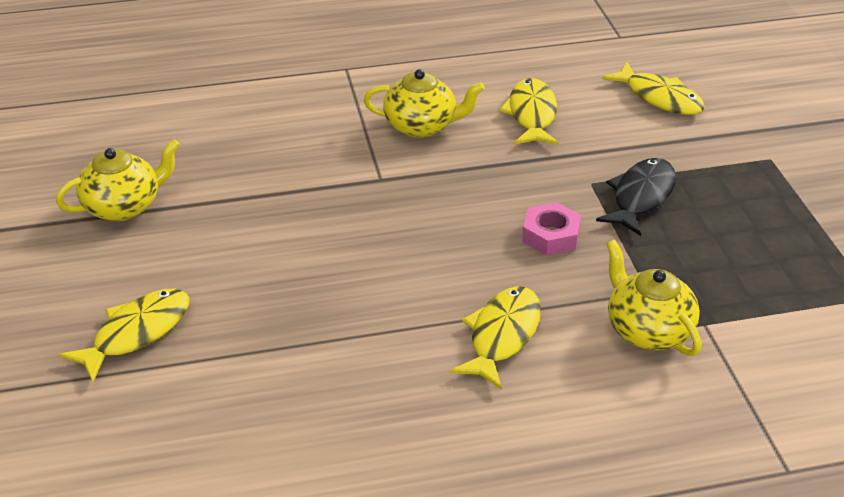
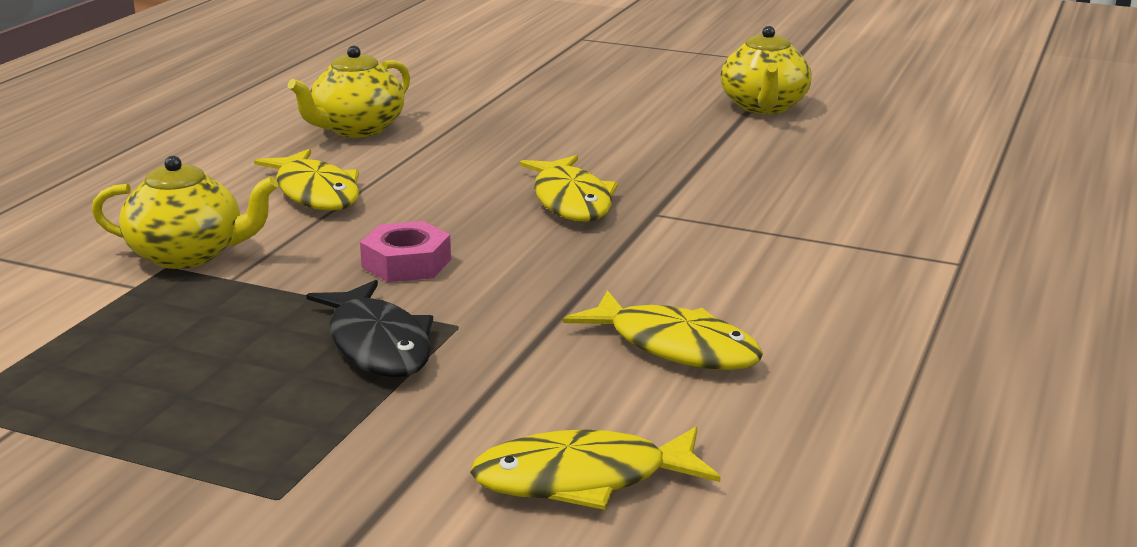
camera: 125 degrees right, 15 degrees down
(136, 333) = (567, 83): yellow fish -> yellow fish (571, 201)
(421, 126) = (741, 265): yellow teapot -> yellow teapot (356, 129)

